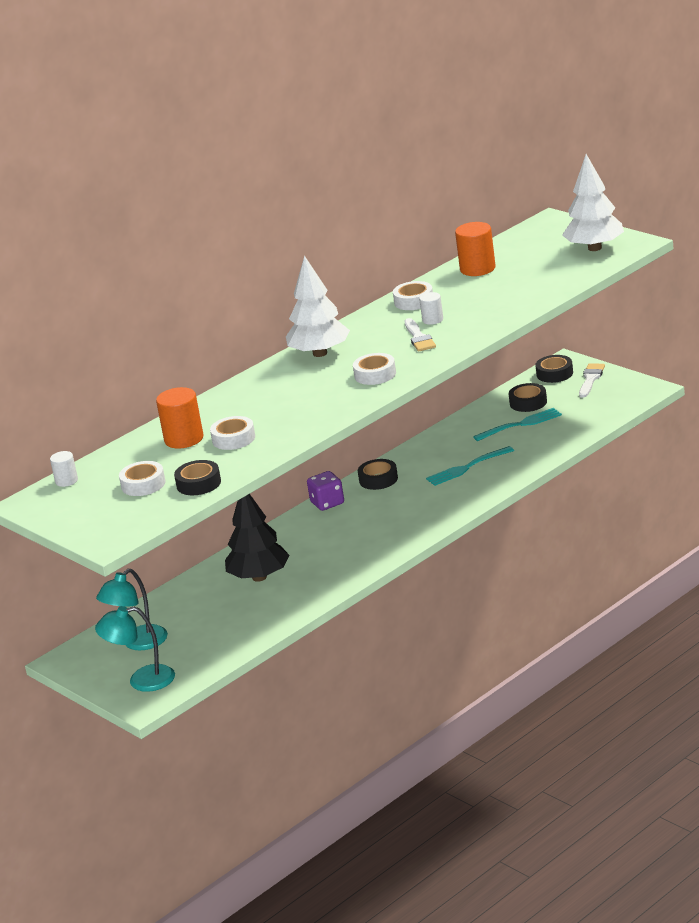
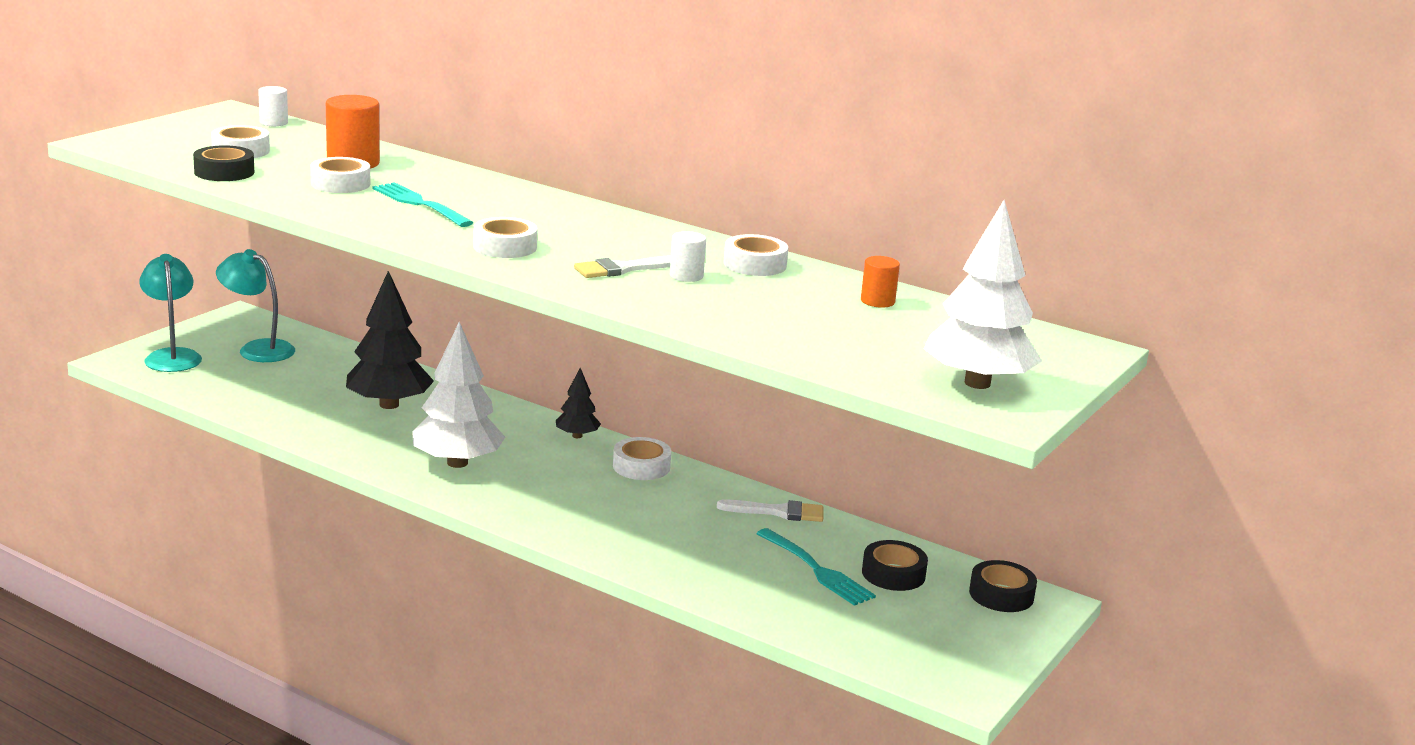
camera: 70 degrees right, 5 degrees down
(320, 353) = (584, 218): white tree -> white tree (457, 463)
(327, 503) = (577, 436): purple dice -> black tree
(378, 479) = (641, 466): black tape -> white tape
(467, 467) = (675, 531): turquoise fork -> turquoise fork (420, 204)
(477, 269) = (877, 301): orange cylinder -> orange cylinder, size x0.57
(590, 379) = (990, 630): white brush -> white brush (778, 512)

